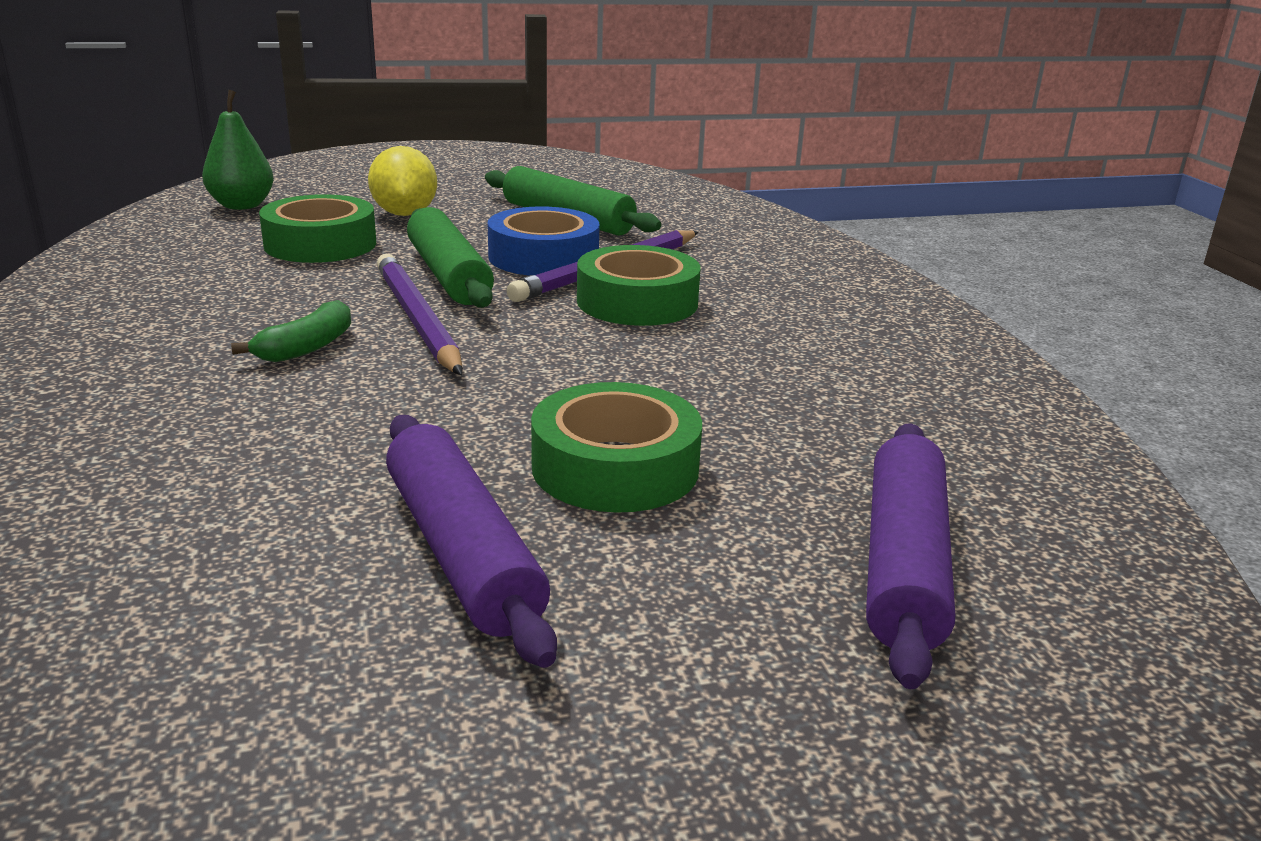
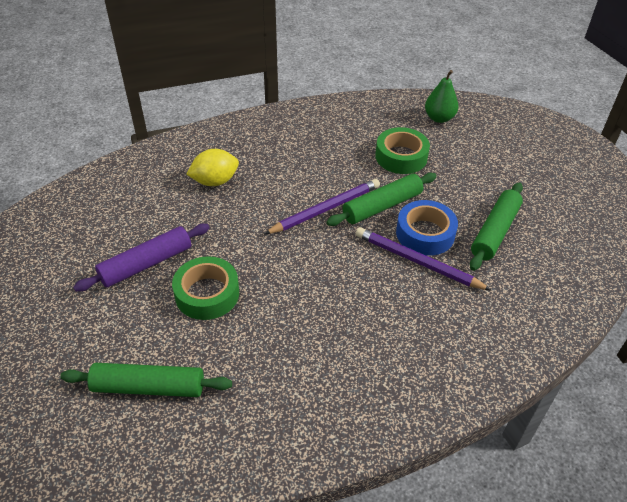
camera: 80 degrees right, 20 degrees up
(307, 347) = (286, 187): green banana -> none
(404, 214) = (461, 170): yellow lemon -> yellow lemon (215, 181)
(637, 302) = (378, 279): green tape -> none
(903, 564) = (148, 387): purple rolling pin -> green rolling pin

